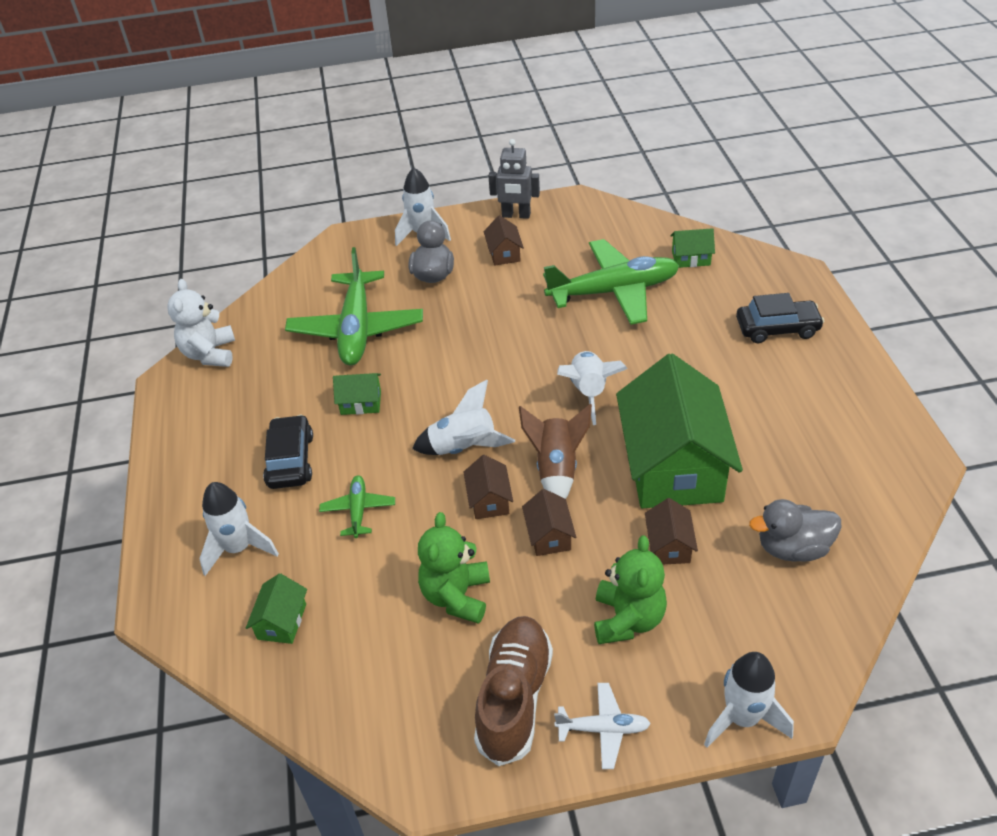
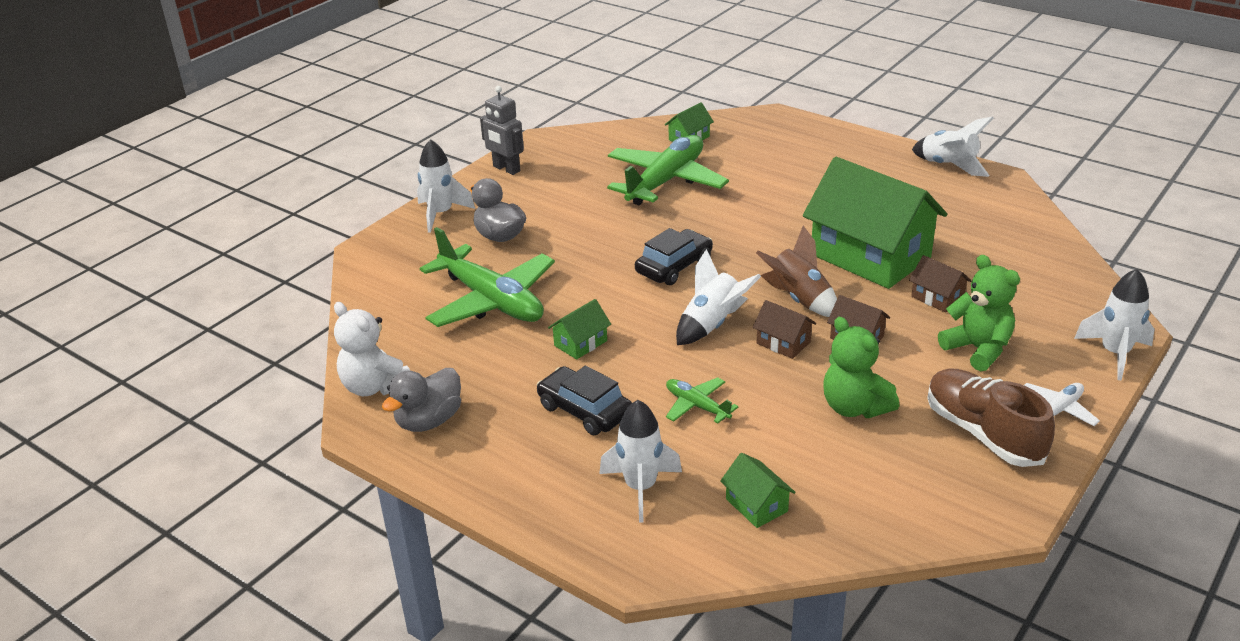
camera: 45 degrees left, 10 degrees down
(504, 253) = (538, 196): brown house -> none
(516, 215) = (506, 169): grey robot -> grey robot turned 75 degrees clockwise
(588, 393) = (747, 246): white rocket -> white rocket (949, 166)
(777, 328) = (811, 151): black car -> black car (674, 266)
(792, 548) = (1005, 258): grey duck -> grey duck (429, 421)

